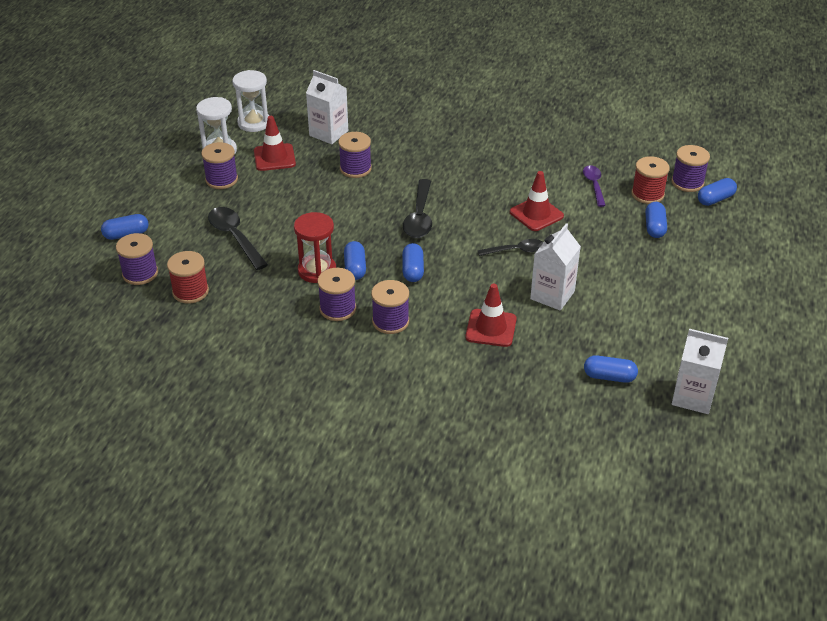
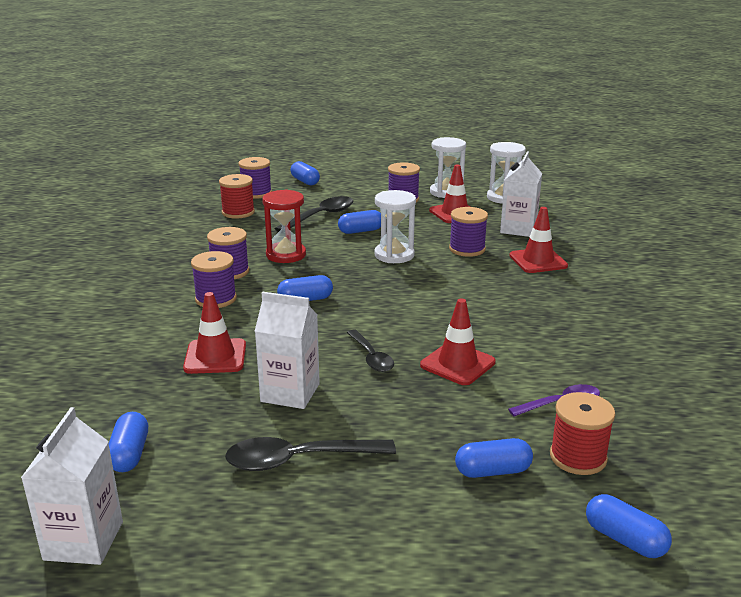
camera: 75 degrees right, 15 degrees down
(348, 209) = (394, 255): none -> white hourglass
(355, 268) = (297, 271): blue capsule -> blue capsule (360, 231)
(394, 140) = (538, 261): none -> red traffic cone
(419, 217) = (403, 291): black spoon -> black spoon (299, 460)
(687, 182) = (648, 500): purple spool -> none

